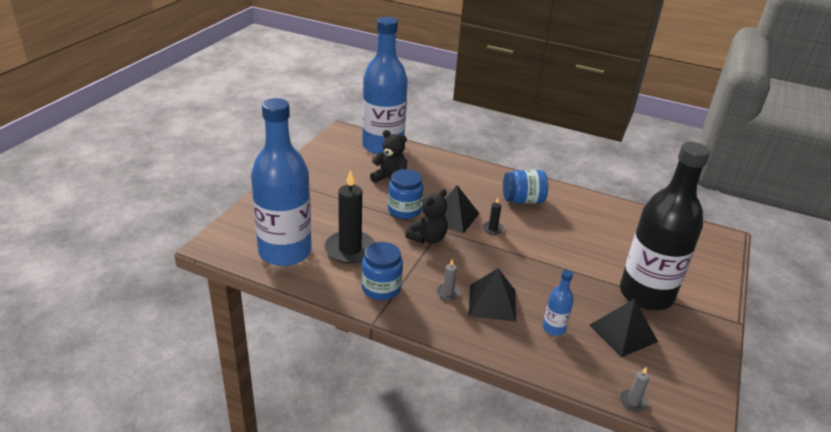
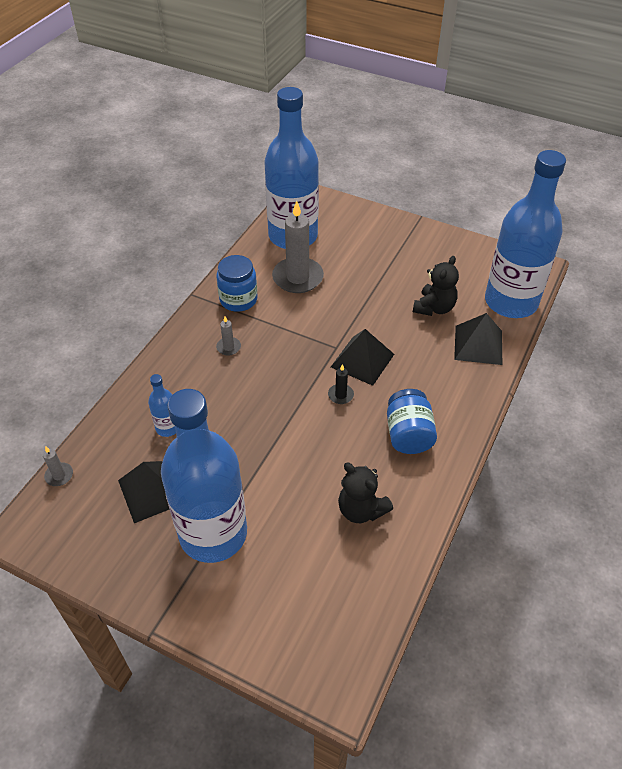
camera: 95 degrees right, 15 degrees up
(350, 249) = (298, 278): black candle -> grey candle
(404, 210) = (371, 318): blue jar -> none
(428, 238) = (319, 336): black teddy bear -> black teddy bear (361, 509)
(492, 302) = (211, 381): black pyramid -> black pyramid (478, 345)
(646, 294) = (213, 534): black bottle -> blue bottle

